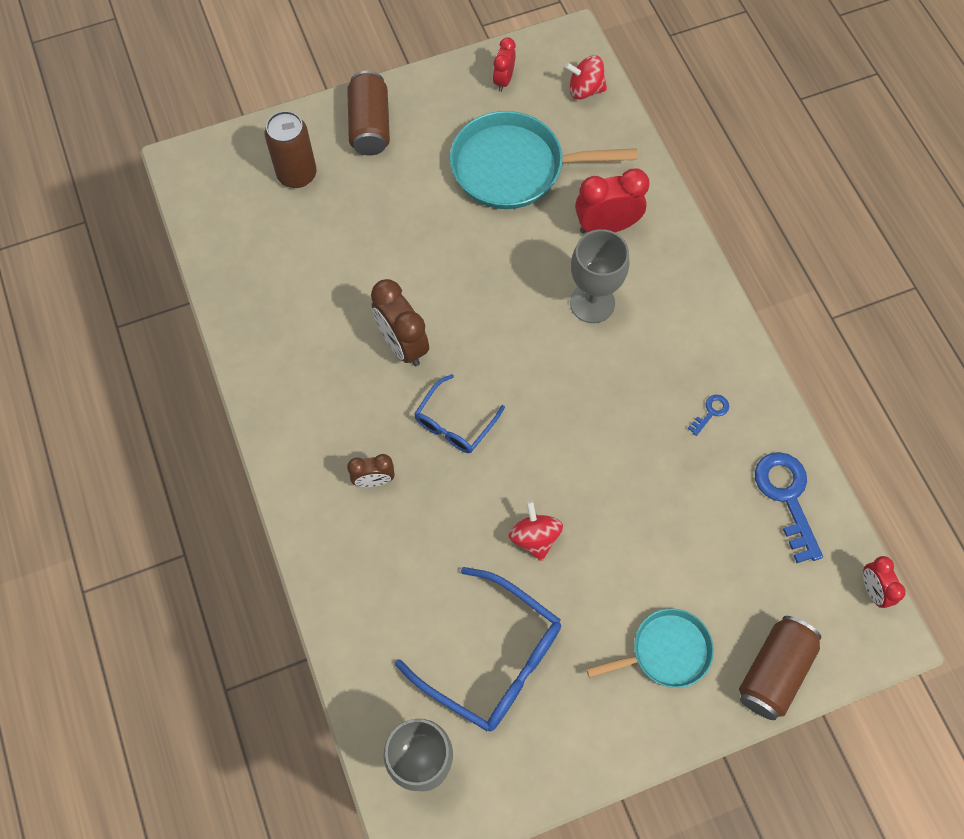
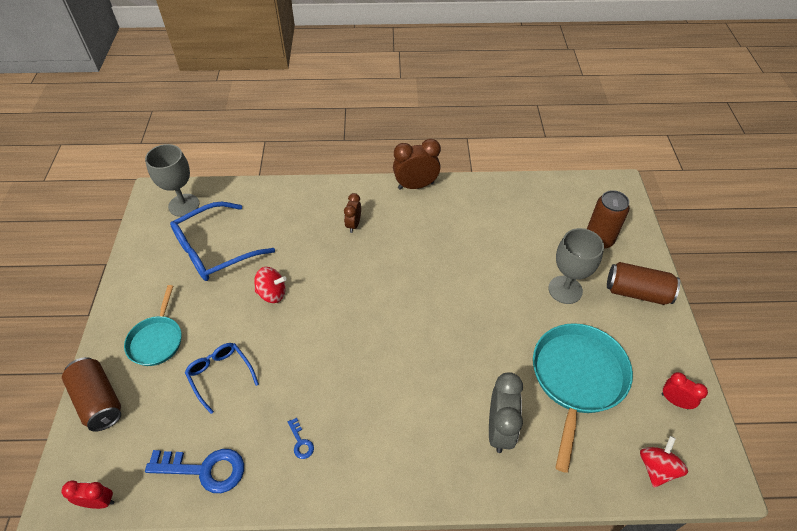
camera: 110 degrees right, 15 degrees down
(402, 345) = (441, 263): brown clock -> brown clock (416, 186)
(454, 423) = (371, 274): blue glasses -> blue glasses (220, 375)
(592, 303) = (430, 391): grey goblet -> grey goblet (565, 290)
(606, 226) = (499, 429): red clock -> grey clock

